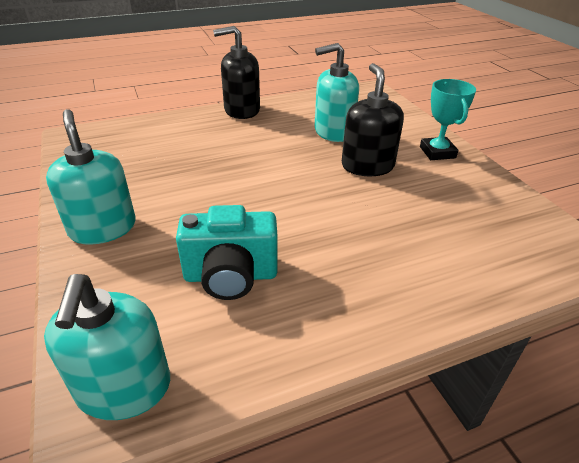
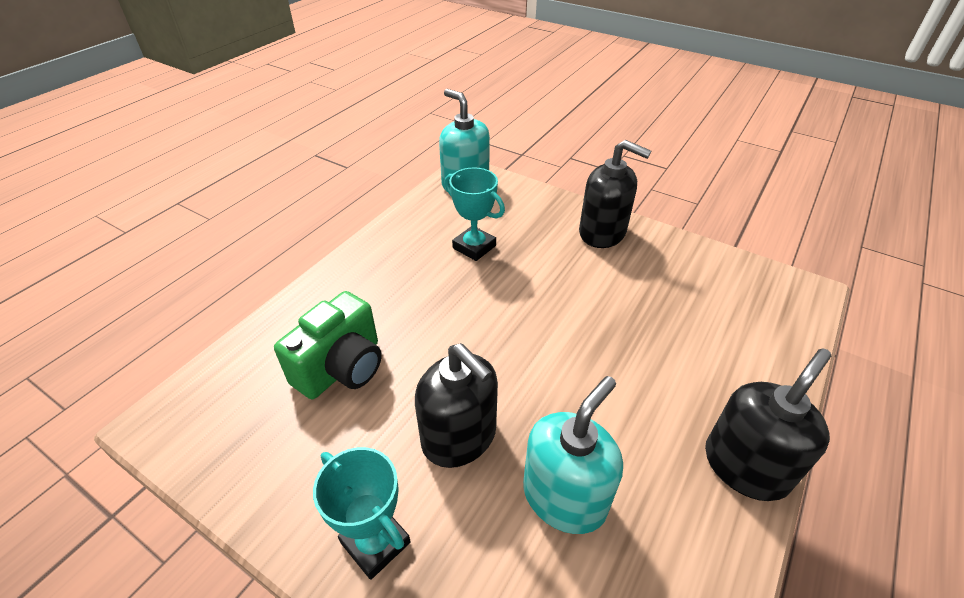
camera: 145 degrees right, 5 degrees up
(103, 228) = (602, 233): turquoise soap dispenser -> black soap dispenser
(231, 276) = (474, 247): turquoise camera -> turquoise trophy
(428, 229) = (342, 368): none -> green camera

